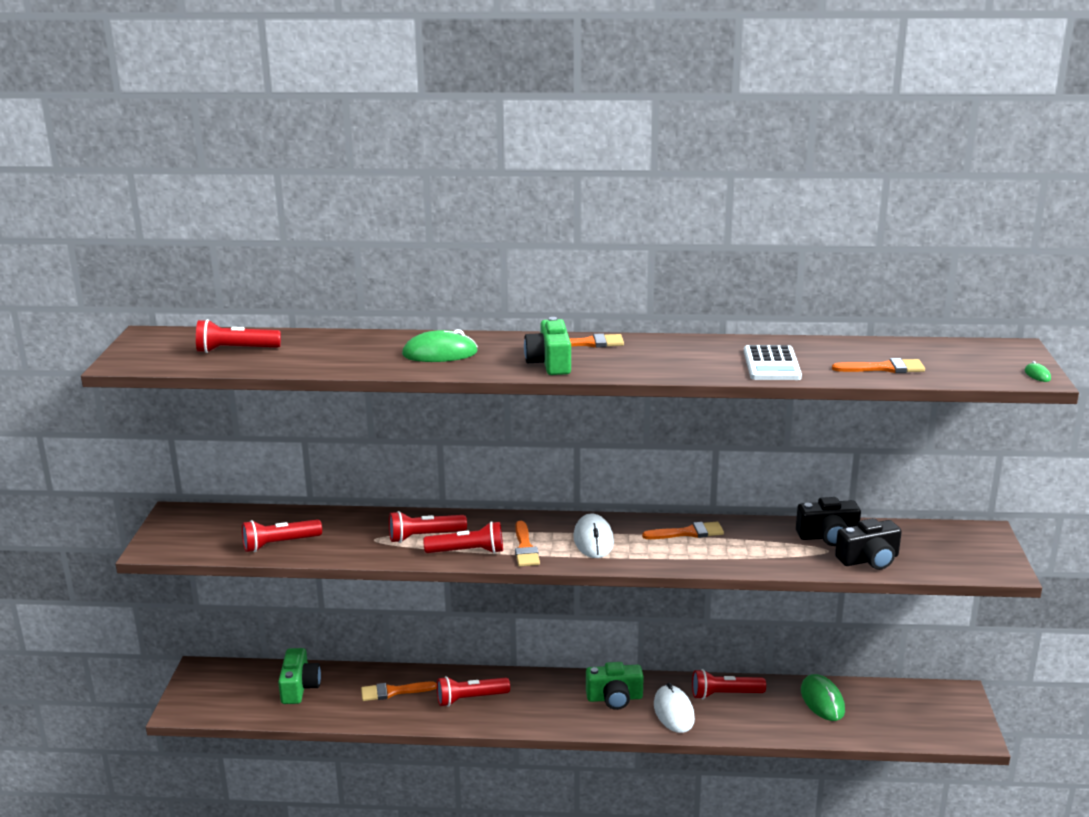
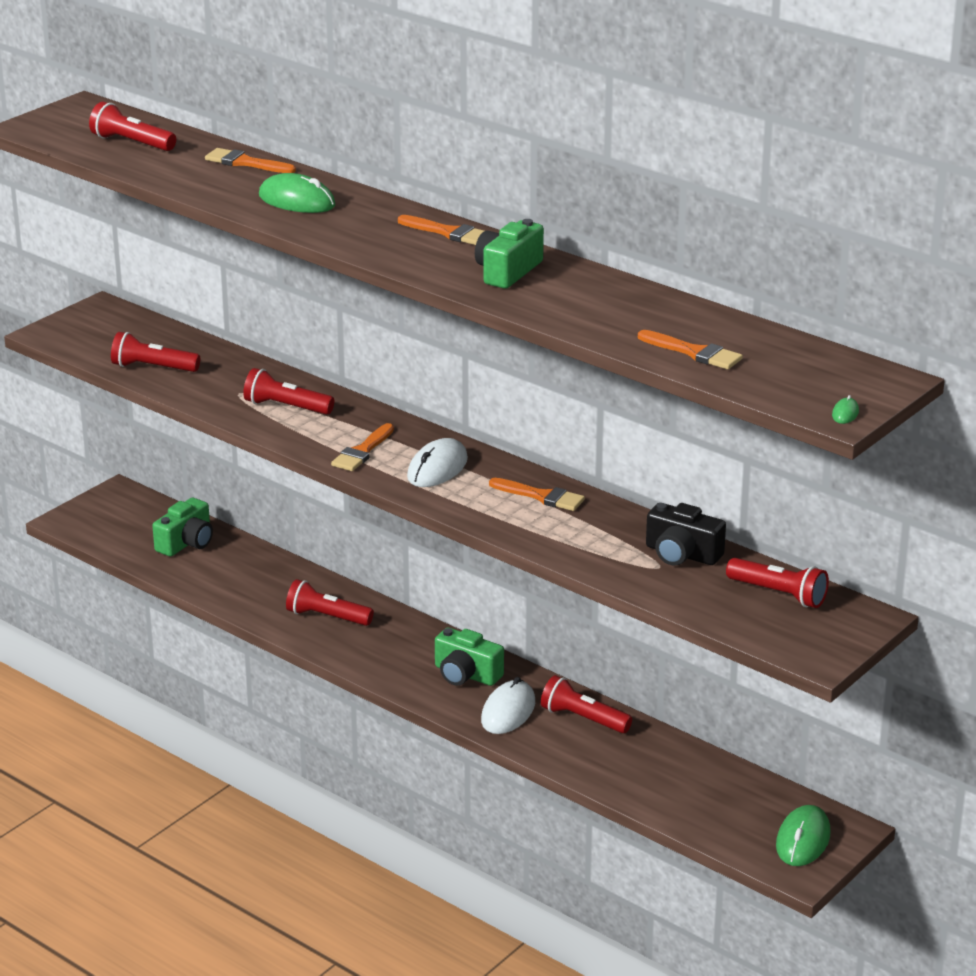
camera: 35 degrees right, 5 degrees up
(393, 692) = (264, 581): orange brush -> orange brush (245, 163)
(467, 551) = (305, 435): red flashlight -> red flashlight (778, 594)
(550, 363) = (378, 242): green camera -> green camera (507, 271)
(772, 364) = (587, 311): white calculator -> none
(822, 700) = (679, 768): green mouse -> green mouse (803, 840)
(869, 559) = (687, 591): black camera -> none

